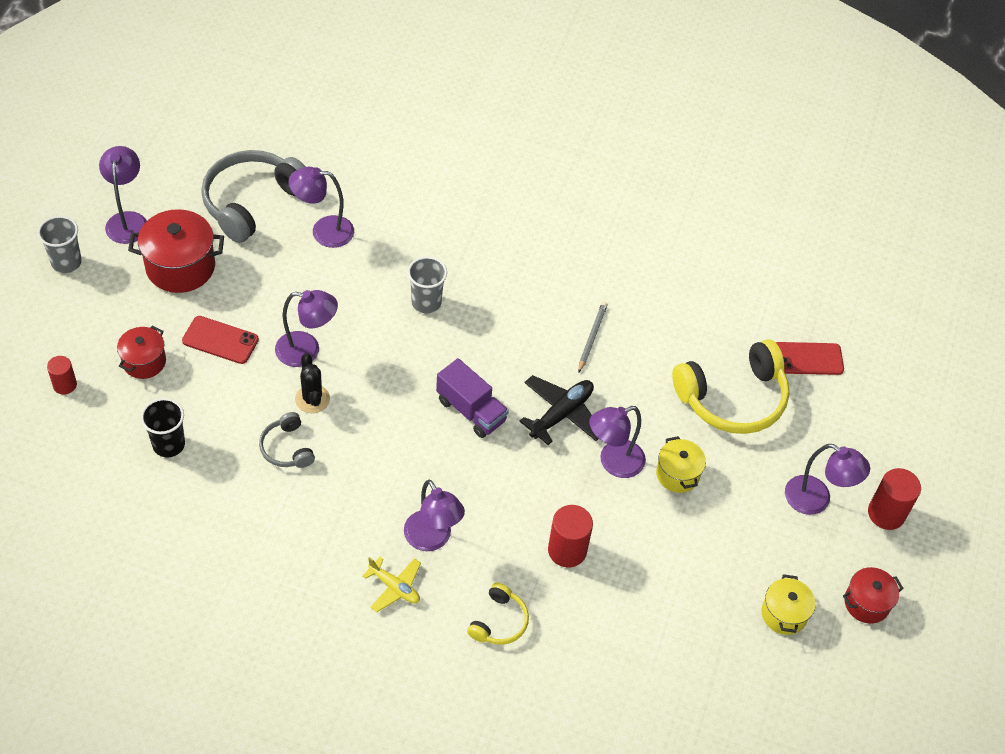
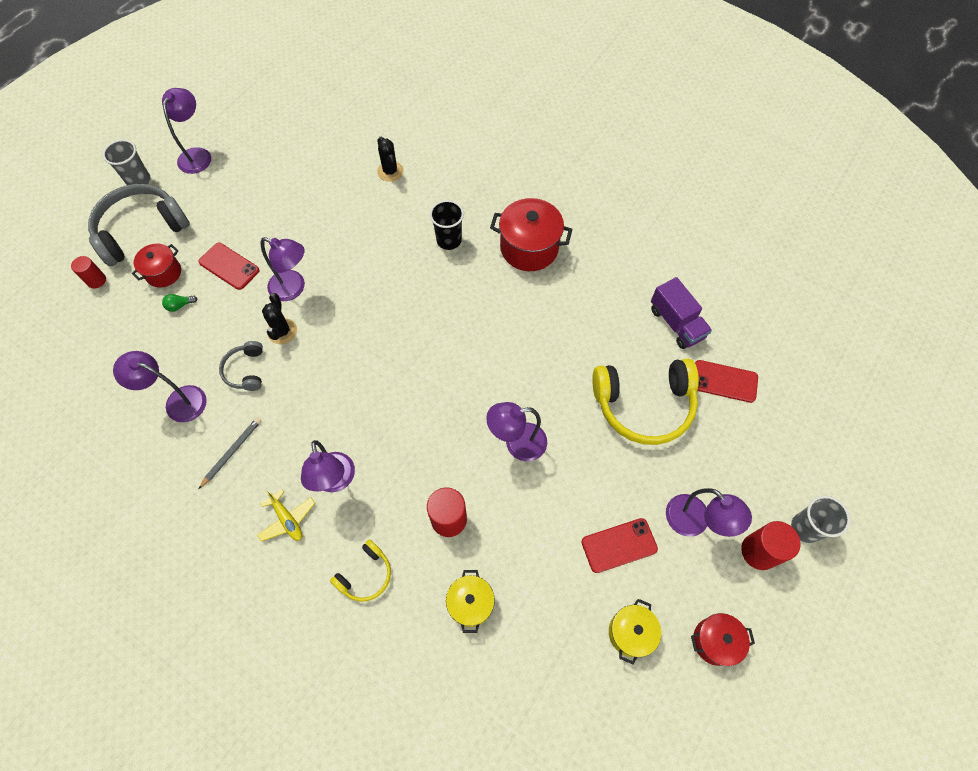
camera: 20 degrees right, 10 degrees up
(168, 444) = (154, 347): black cup -> black cup (449, 240)
(179, 394) = (180, 305): none -> green light bulb
(180, 267) = (222, 199): red pot -> red pot (529, 248)
(252, 202) = (297, 156): grey headphones -> grey headphones (141, 230)
(323, 231) = (344, 190): purple lamp -> purple lamp (178, 401)
(370, 201) = (390, 171): none -> black cactus
(426, 302) = (405, 265): grey cup -> grey cup (805, 528)
(471, 410) = (409, 368): purple truck -> purple truck (676, 323)
(561, 414) = (486, 388): black plane -> none
(592, 337) = (535, 323): grey pencil -> grey pencil (232, 452)
(677, 474) = (571, 467): yellow pot -> yellow pot (470, 603)
(748, 537) = (619, 545): none -> red phone

